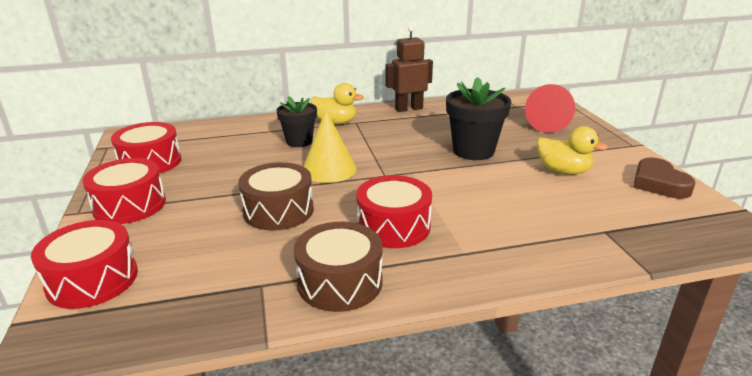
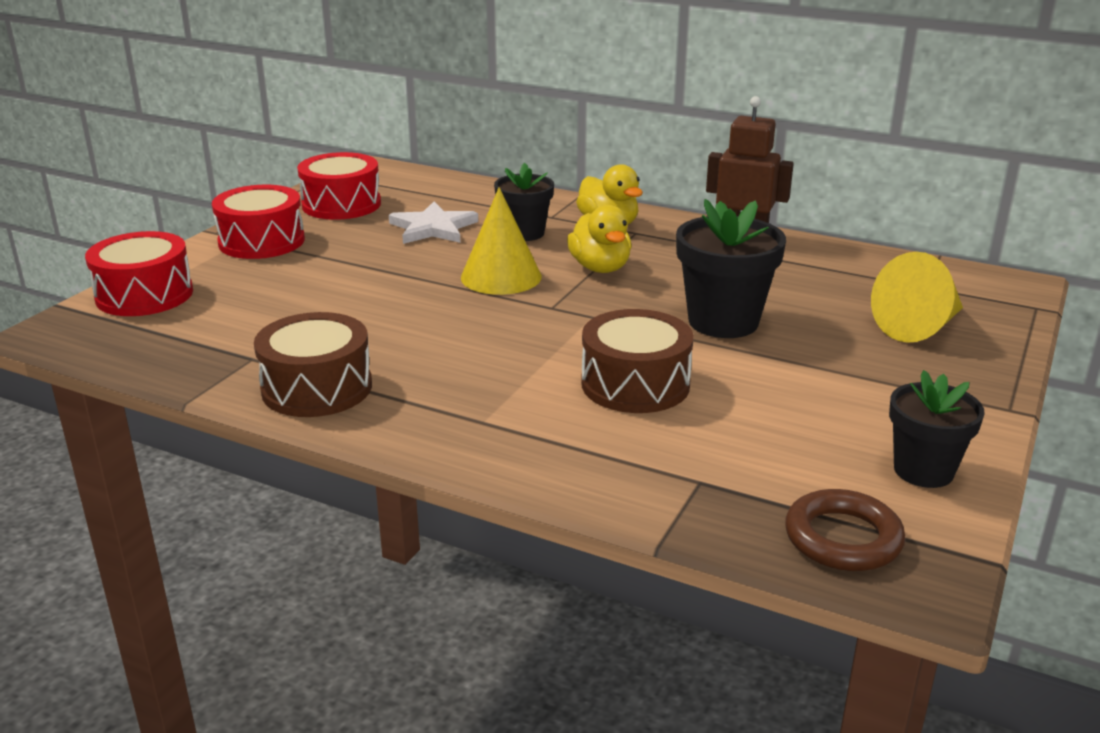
camera: 40 degrees right, 0 degrees up
(239, 156) = (433, 228): none -> white star
(278, 211) = (376, 299): brown drum -> brown drum (635, 384)
(393, 226) = (459, 363): red drum -> none
(546, 124) = (919, 327): red cone -> yellow cone
(563, 171) = (802, 395): yellow duck -> yellow duck (600, 268)
(658, 183) = (923, 471): brown heart -> black flower pot
(693, 227) = (843, 538): none -> brown ring

